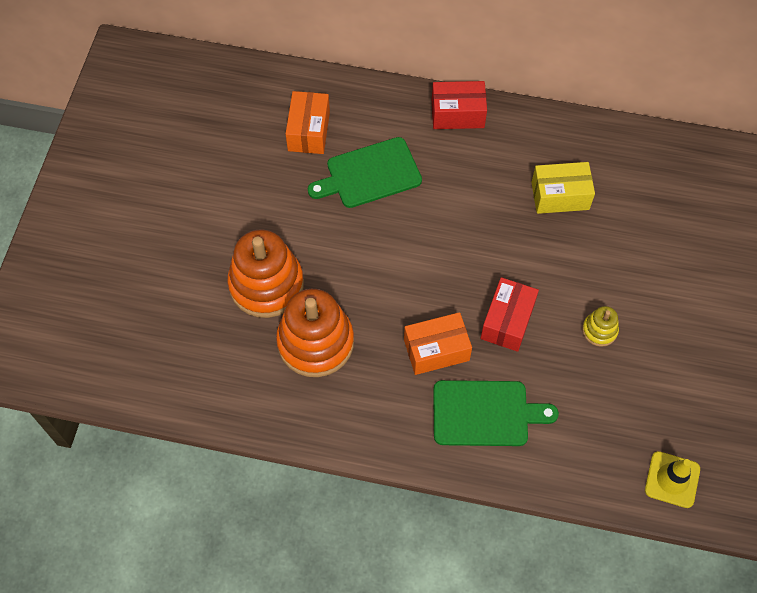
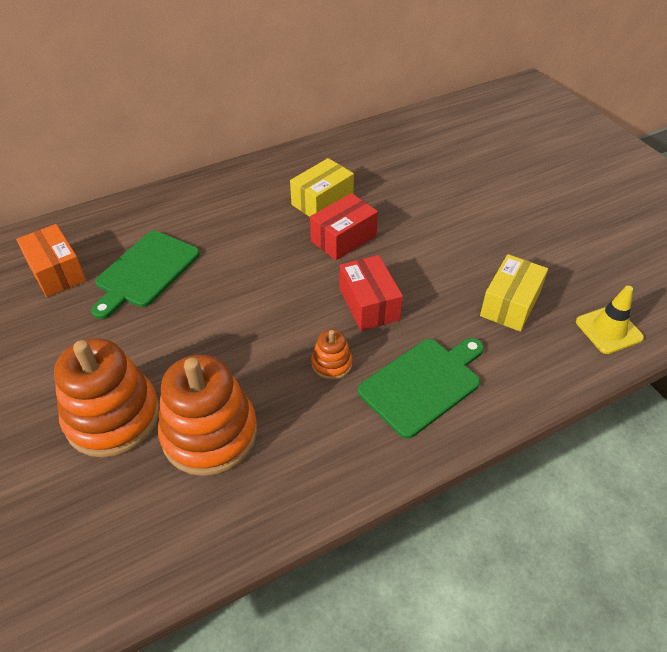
camera: 40 degrees left, 15 degrees down
(436, 350) = (331, 364): orange box -> orange stacking toy
(457, 114) = (187, 194): red box -> red box (343, 238)
(599, 330) = (444, 266): yellow stacking toy -> none
(617, 401) = (510, 304): none -> yellow box

